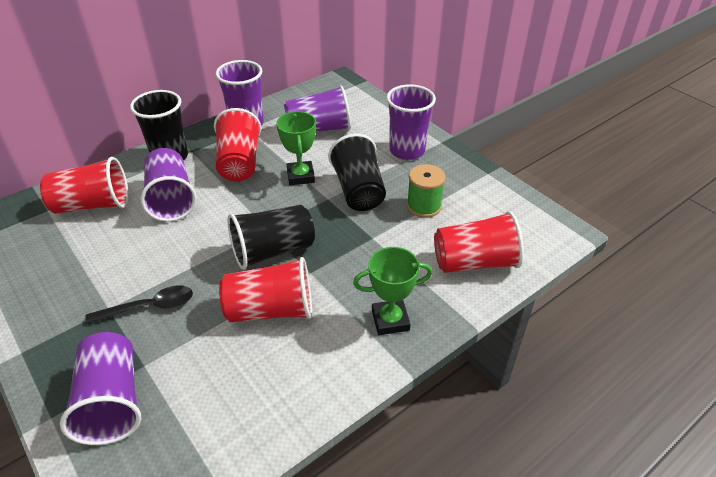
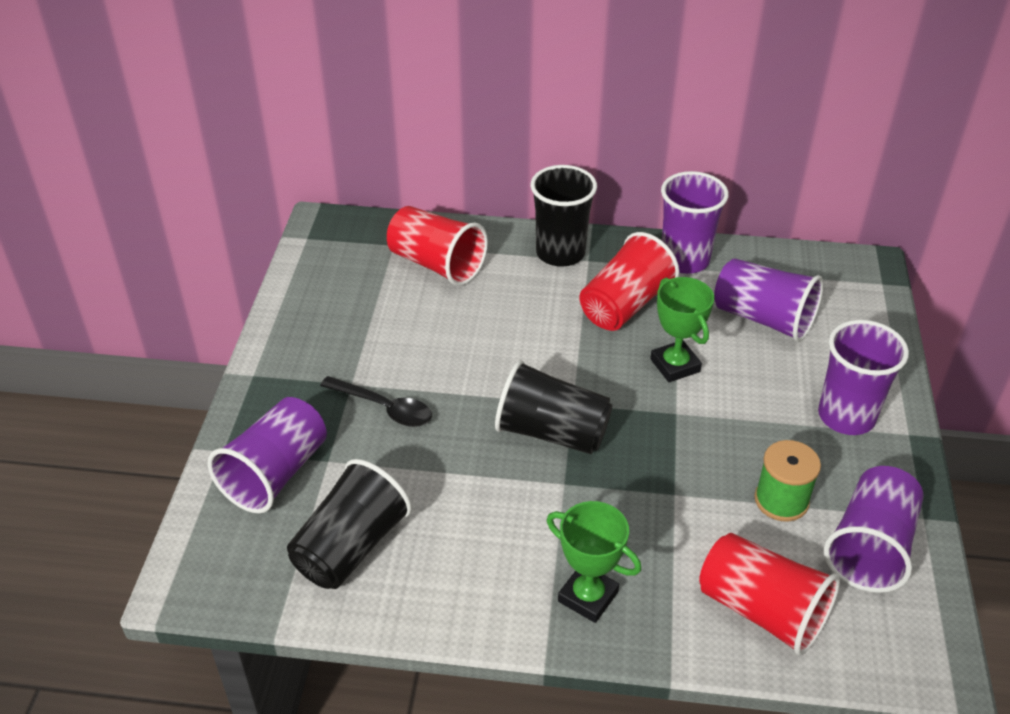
camera: 45 degrees right, 0 degrees up
(171, 199) = (513, 305): purple cup -> purple cup (870, 547)
(271, 310) = (484, 493): red cup -> none
(300, 176) = (675, 365): green trophy -> green trophy turned 60 degrees counterclockwise
(358, 190) = (723, 427): black cup -> black cup (351, 547)

